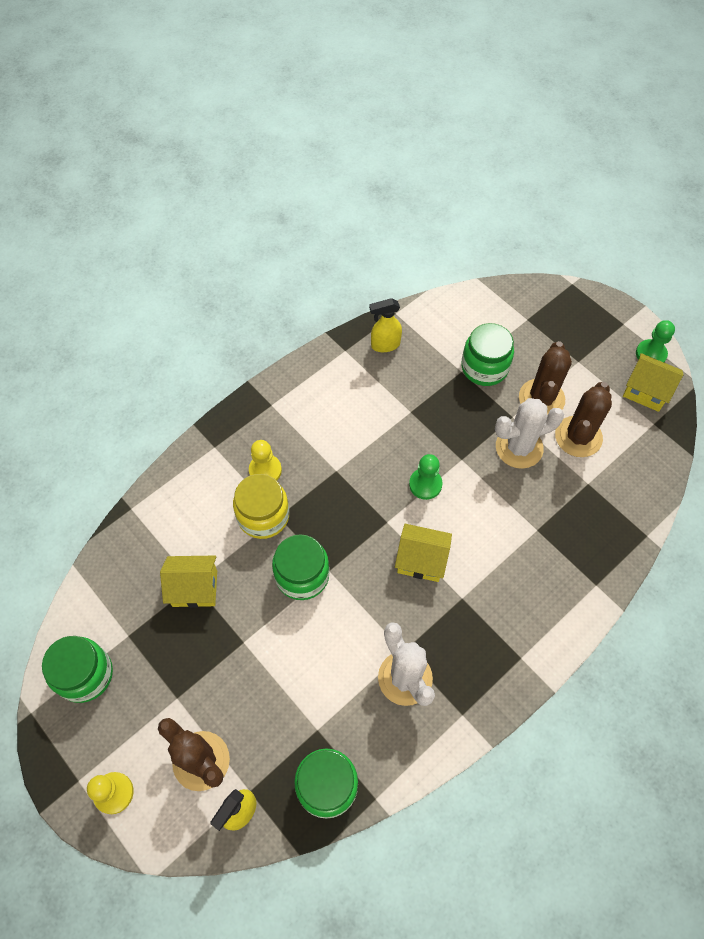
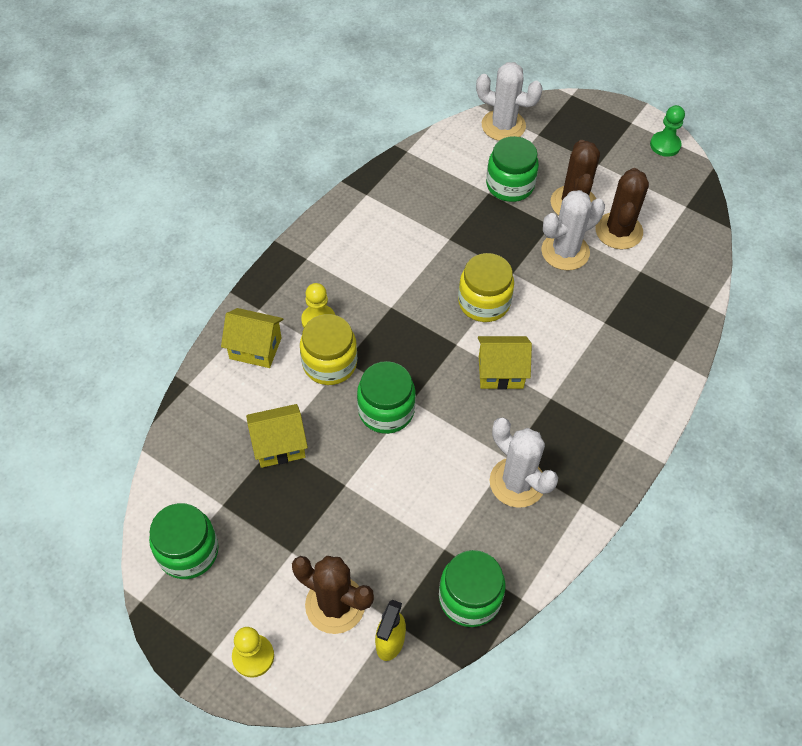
camera: 15 degrees left, 5 degrees down
(385, 345) = (405, 182): yellow spray bottle -> none
(425, 484) = (484, 302): green pawn -> yellow jar
(495, 304) = (503, 126): none -> white cactus
(646, 391) = (670, 179): yellow house -> yellow house (255, 348)

